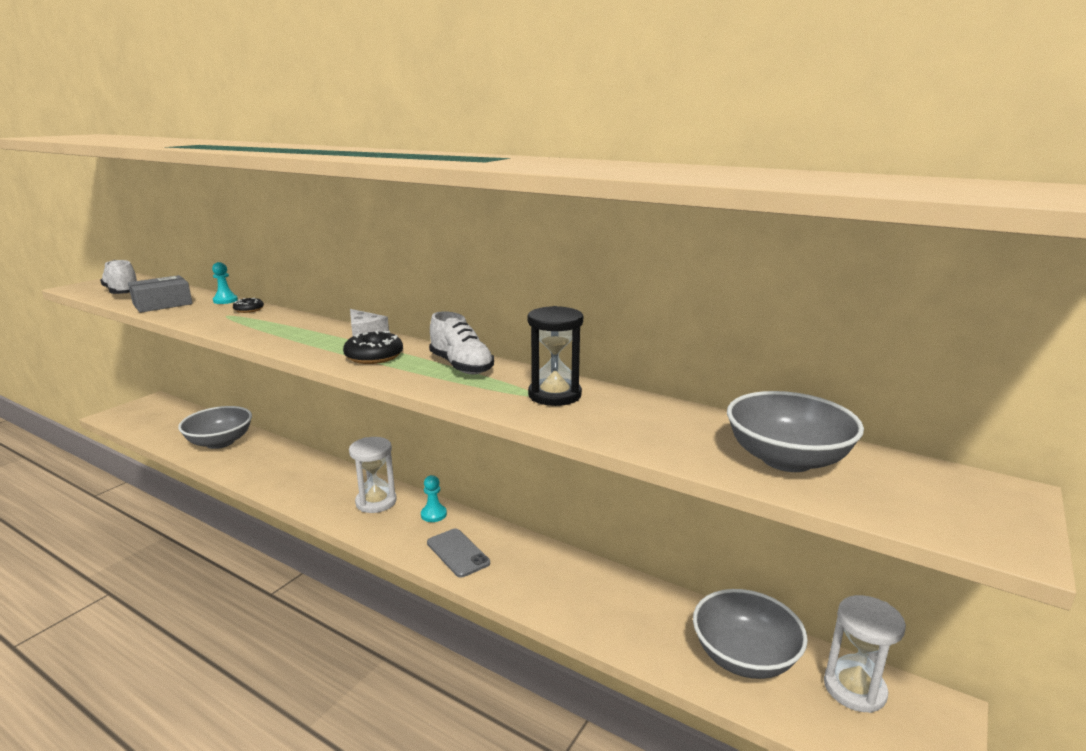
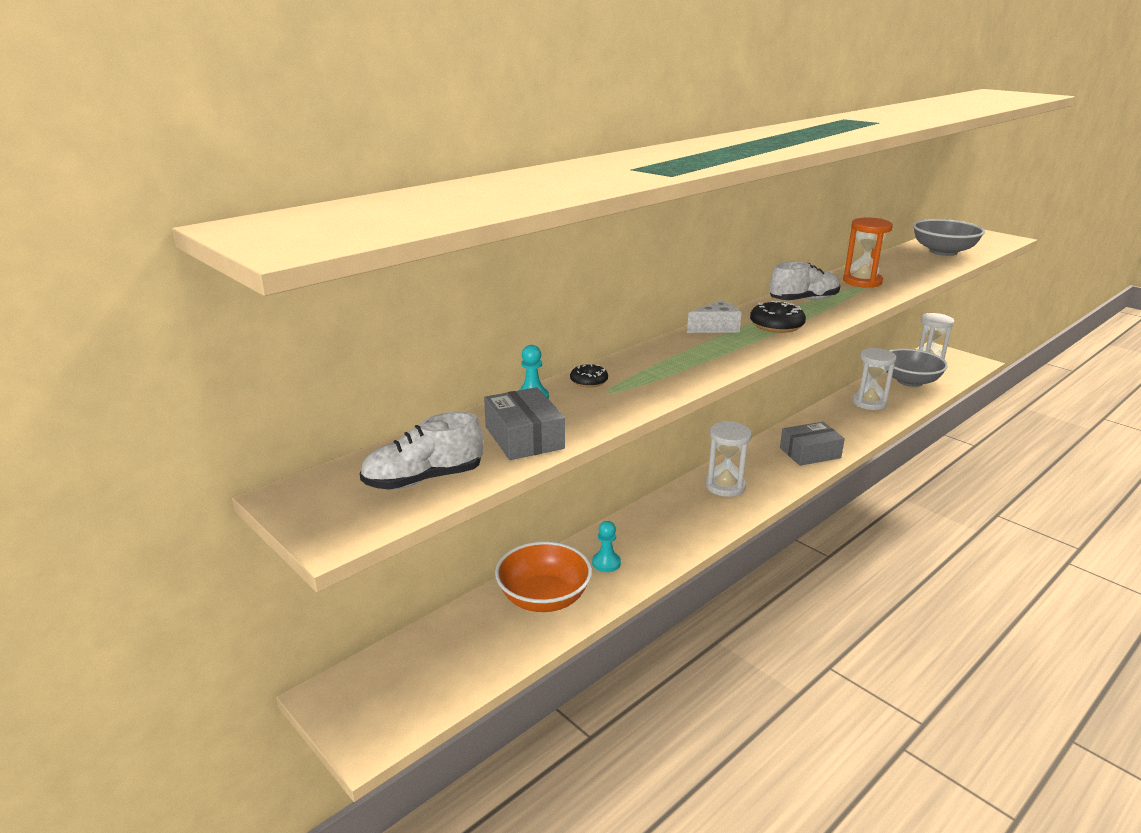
camera: 75 degrees left, 5 degrees up
(220, 442) = (544, 598): grey bowl -> orange bowl
(433, 514) = (751, 459): turquoise pawn -> turquoise pawn (606, 563)
(458, 553) = (810, 453): grey phone -> grey box
(554, 395) = (862, 281): black hourglass -> orange hourglass
(628, 606) = (869, 403): none -> white hourglass

